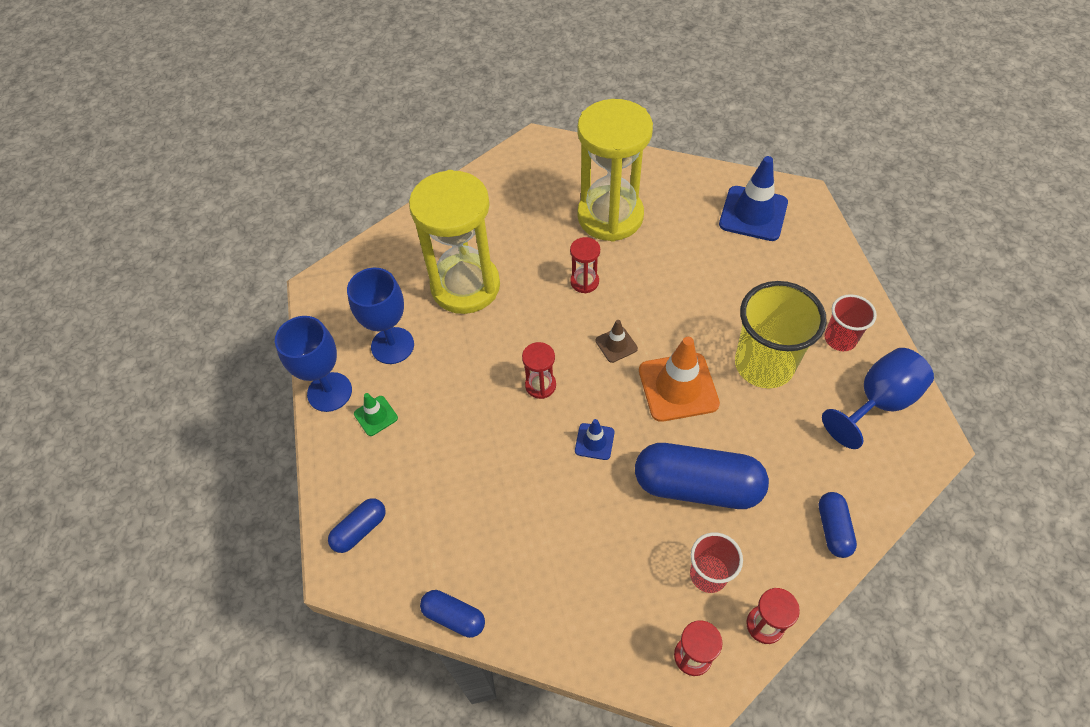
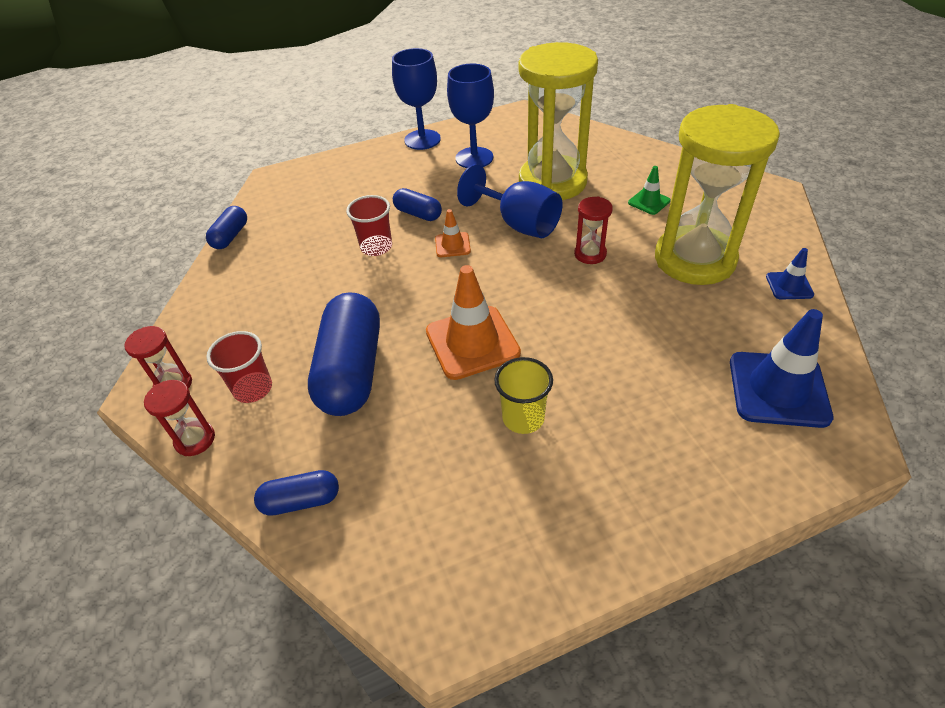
camera: 80 degrees right, 10 degrees down
(360, 530) = (304, 179): blue capsule -> blue capsule (418, 214)
(376, 416) = (404, 164): green traffic cone -> green traffic cone (649, 202)
(540, 385) = (452, 245): red hourglass -> orange traffic cone
(594, 441) = (395, 289): blue traffic cone -> blue traffic cone (789, 286)
(616, 344) = (515, 288): brown traffic cone -> none
(764, 364) = (523, 418): yellow cup -> yellow cup, size x0.55
(840, 339) = (591, 503): red cup -> red cup (376, 247)
(878, 402) = (493, 554): blue goblet -> blue goblet (519, 224)

